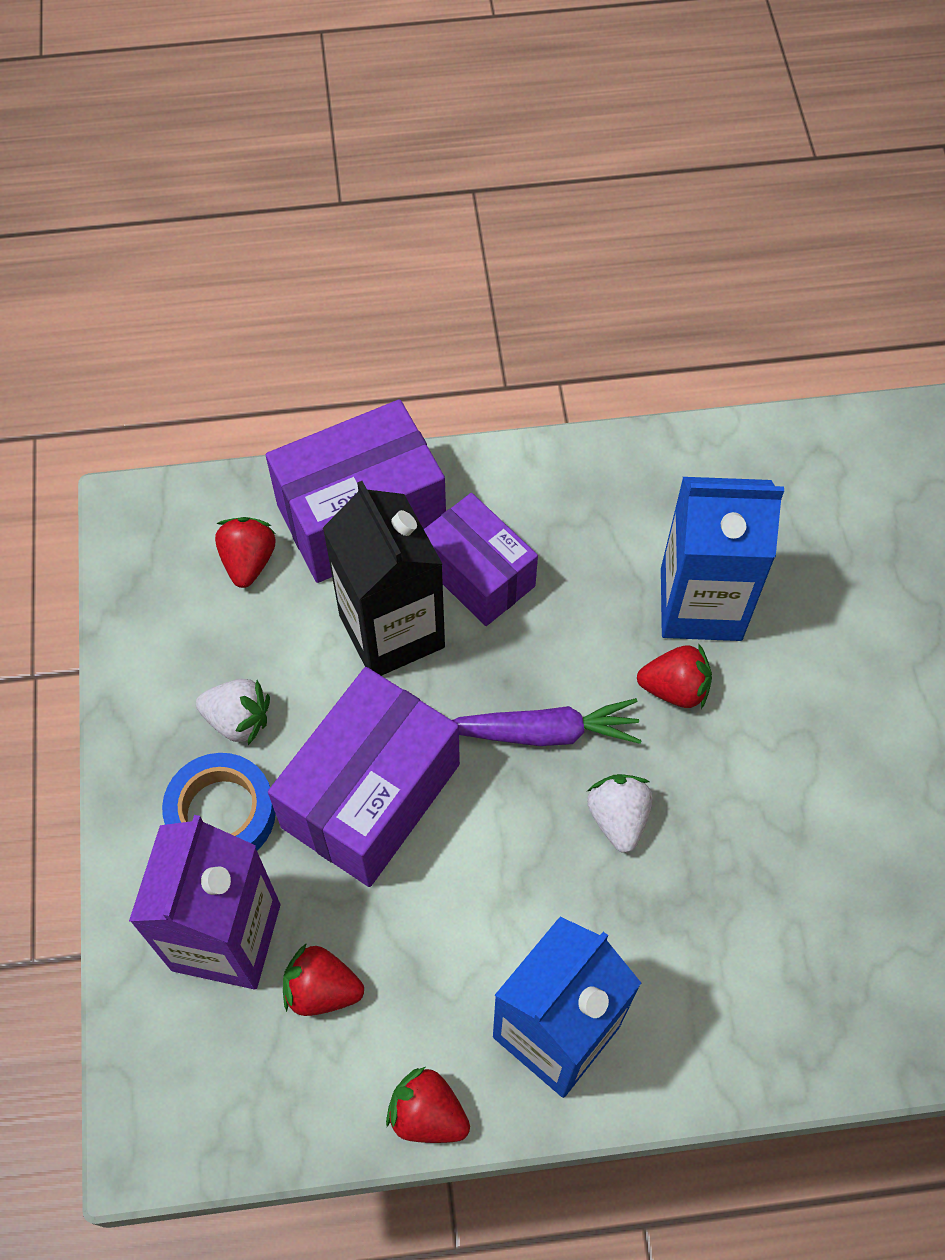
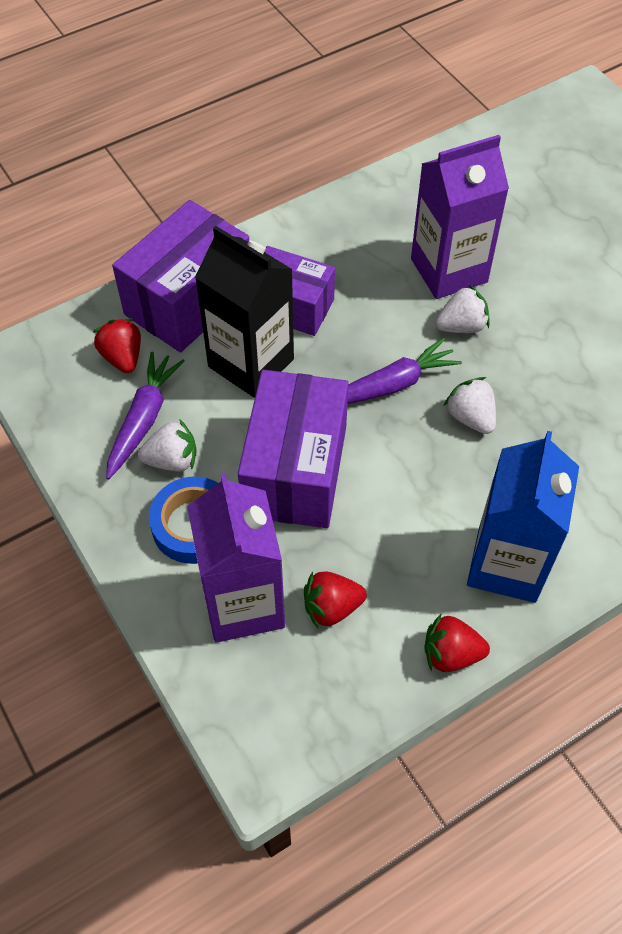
camera: 25 degrees left, 5 degrees down
(232, 653) = (143, 419): none -> purple carrot
(675, 688) = (461, 326): red strawberry -> white strawberry
(701, 604) = (449, 270): blue carton -> purple carton

